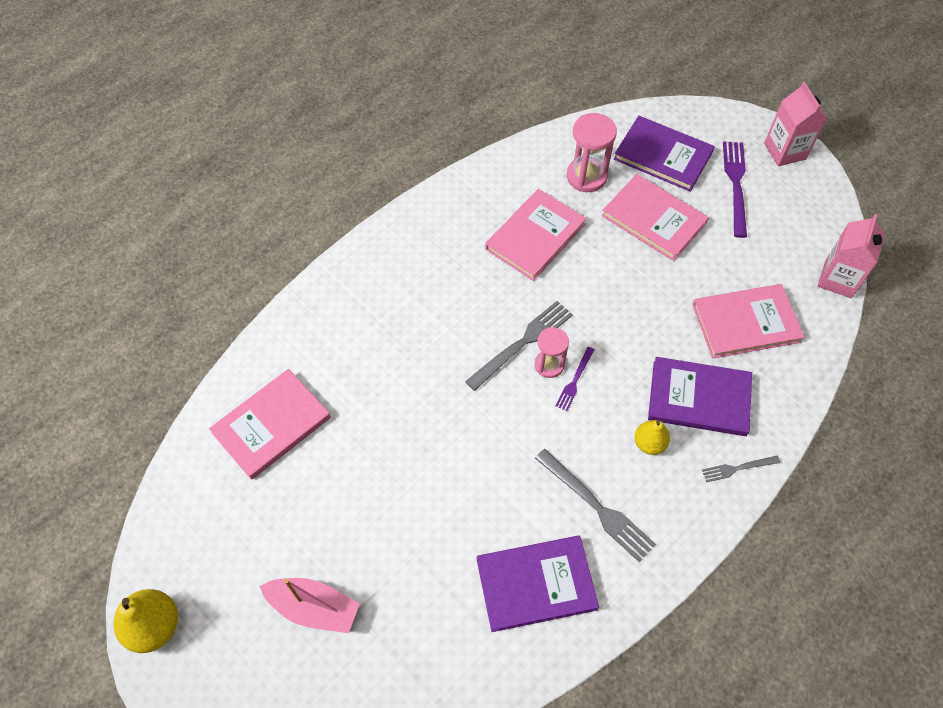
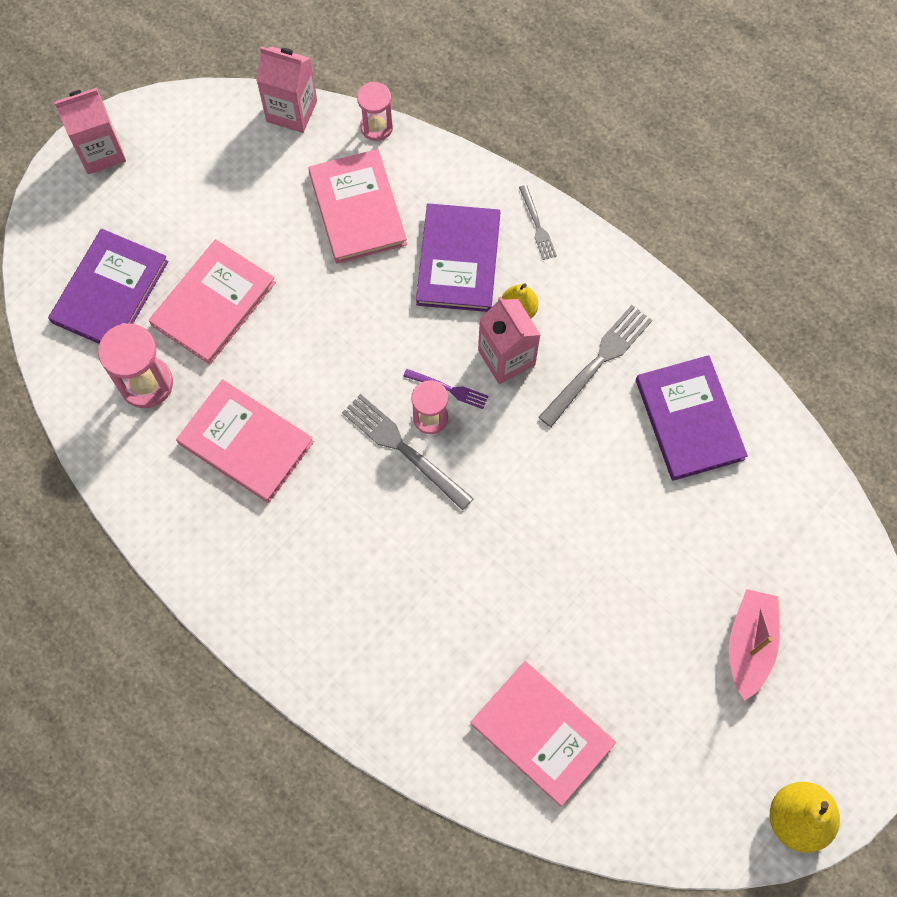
camera: 95 degrees left, 10 degrees up
(603, 429) = (506, 357): none -> pink carton
(736, 184) = (156, 209): purple fork -> none
(829, 342) = (376, 127): none -> pink hourglass

